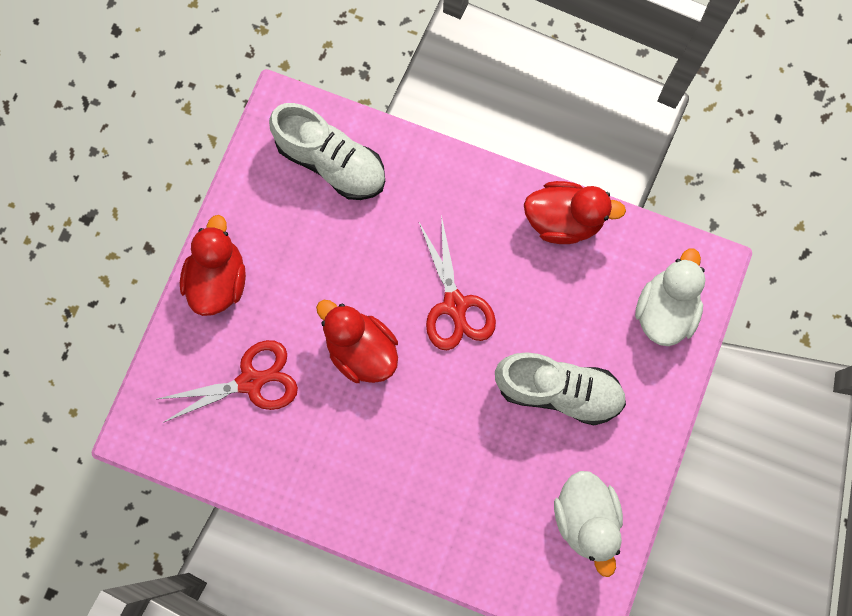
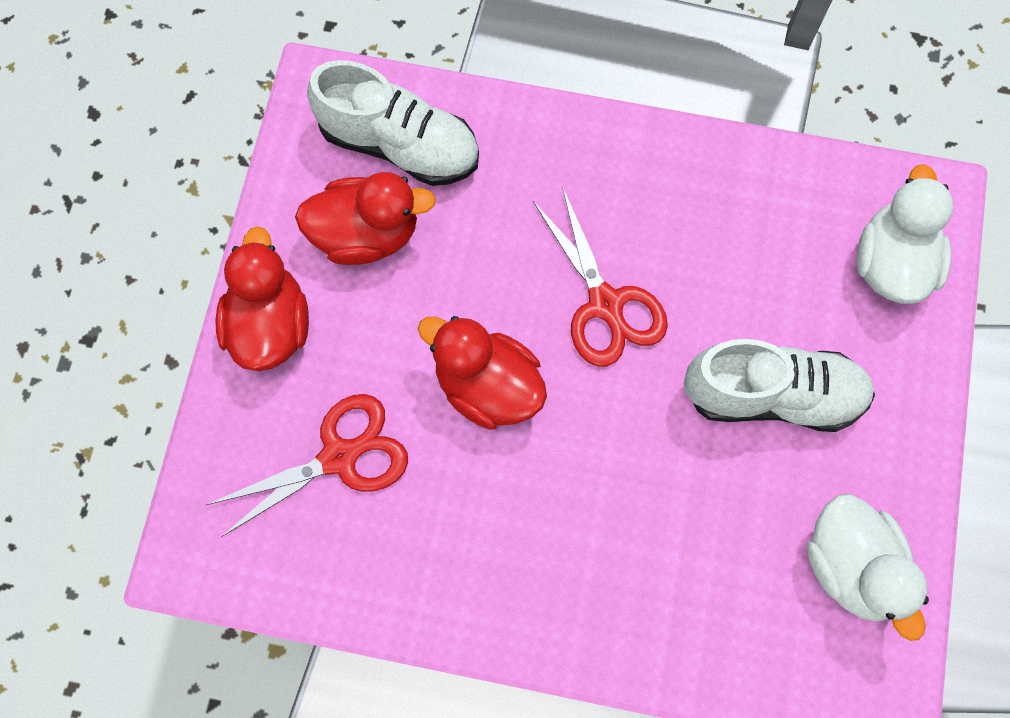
camera: 10 degrees left, 5 degrees down
(564, 220) = (729, 168): red duck -> red duck (366, 234)

